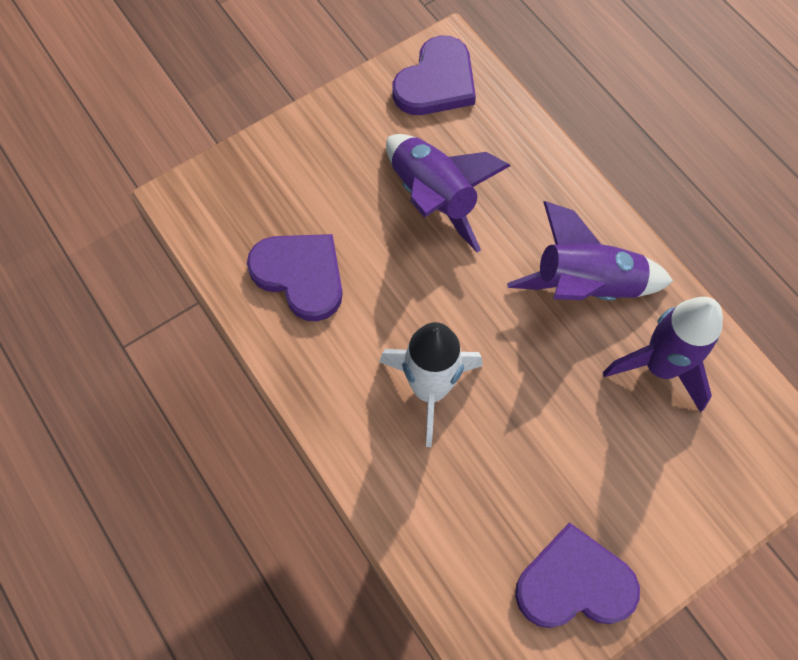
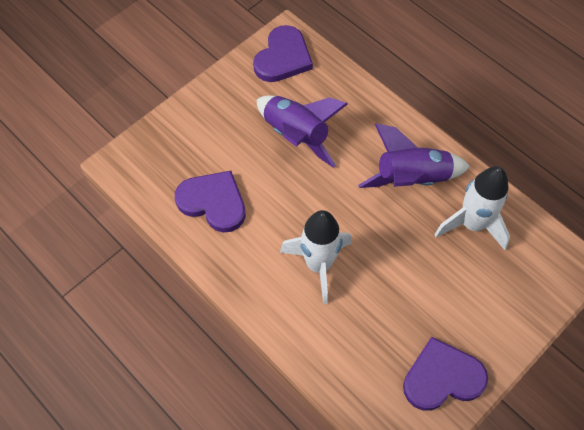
camera: 10 degrees left, 5 degrees down
(660, 366) = (472, 224): purple rocket -> white rocket

